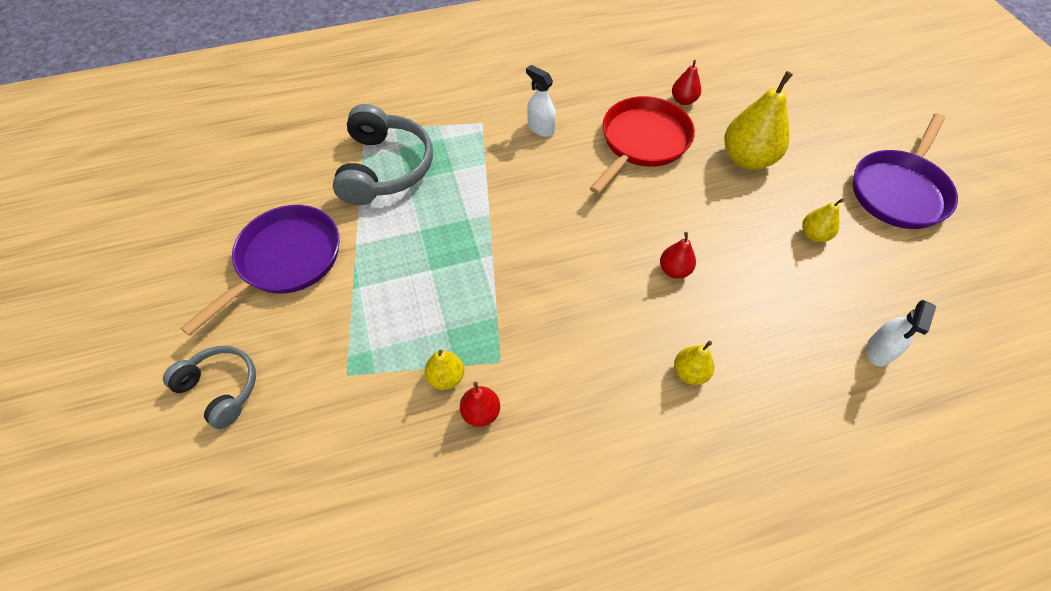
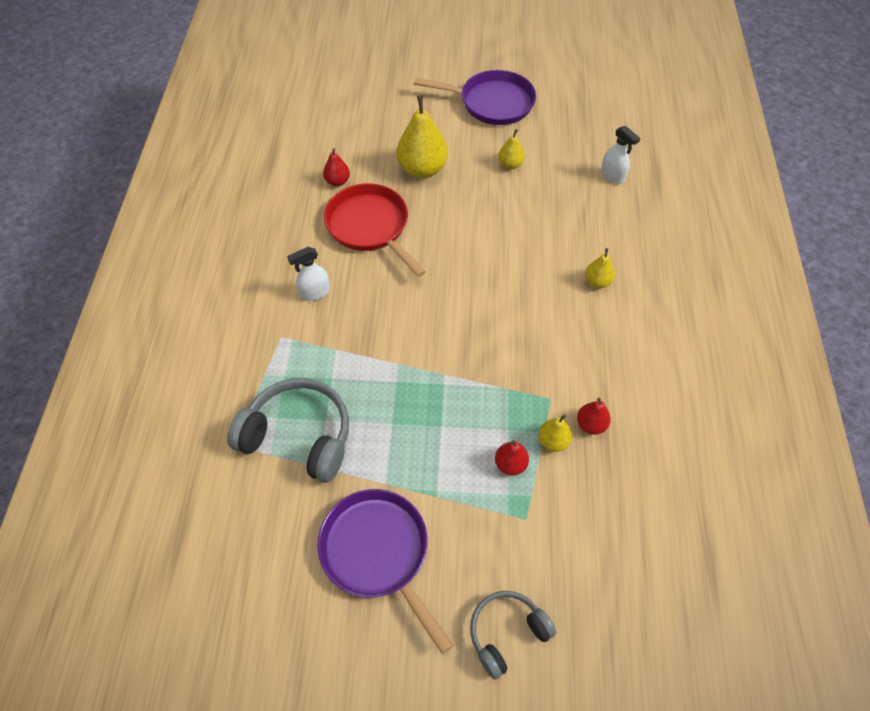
camera: 70 degrees left, 0 degrees up
(674, 270) = (508, 256): red pear -> red pear (510, 464)
(899, 191) = (492, 103): purple pan -> purple pan turned 45 degrees counterclockwise

